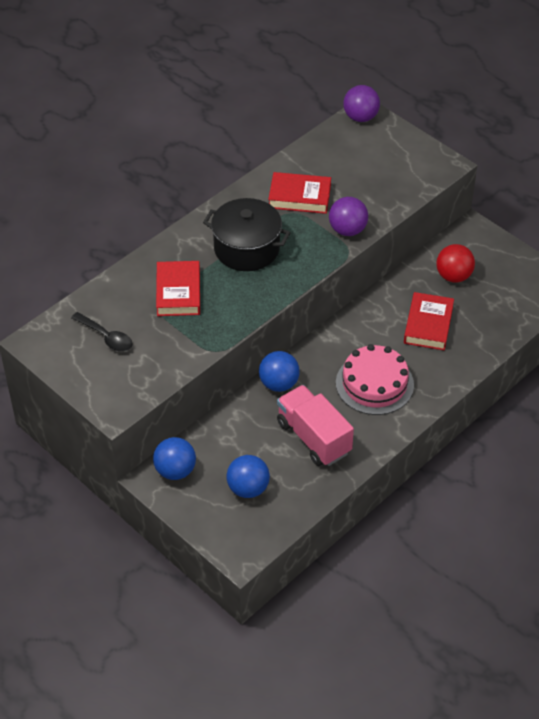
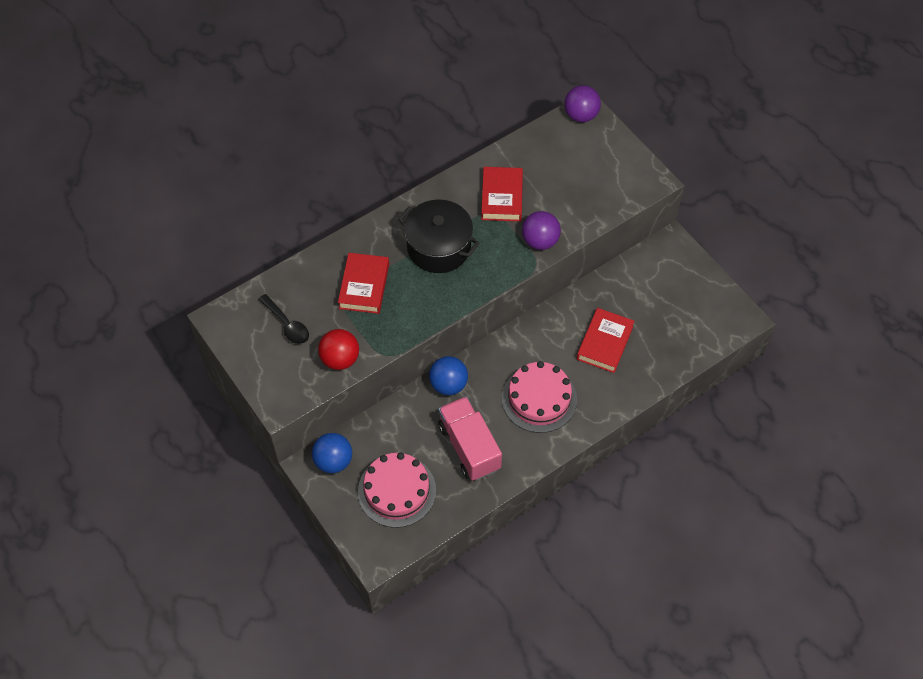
camera: 10 degrees right, 10 degrees up
(248, 488) = (397, 491): blue ball -> pink cake
(299, 197) = (501, 197): red book -> red book turned 75 degrees clockwise
(453, 276) = (641, 293): red ball -> red ball (340, 359)

